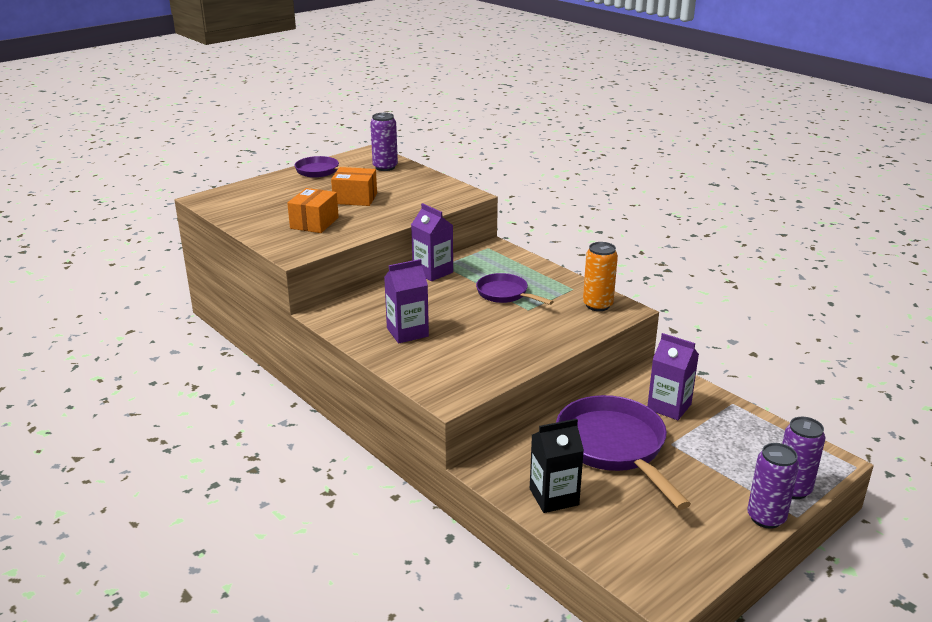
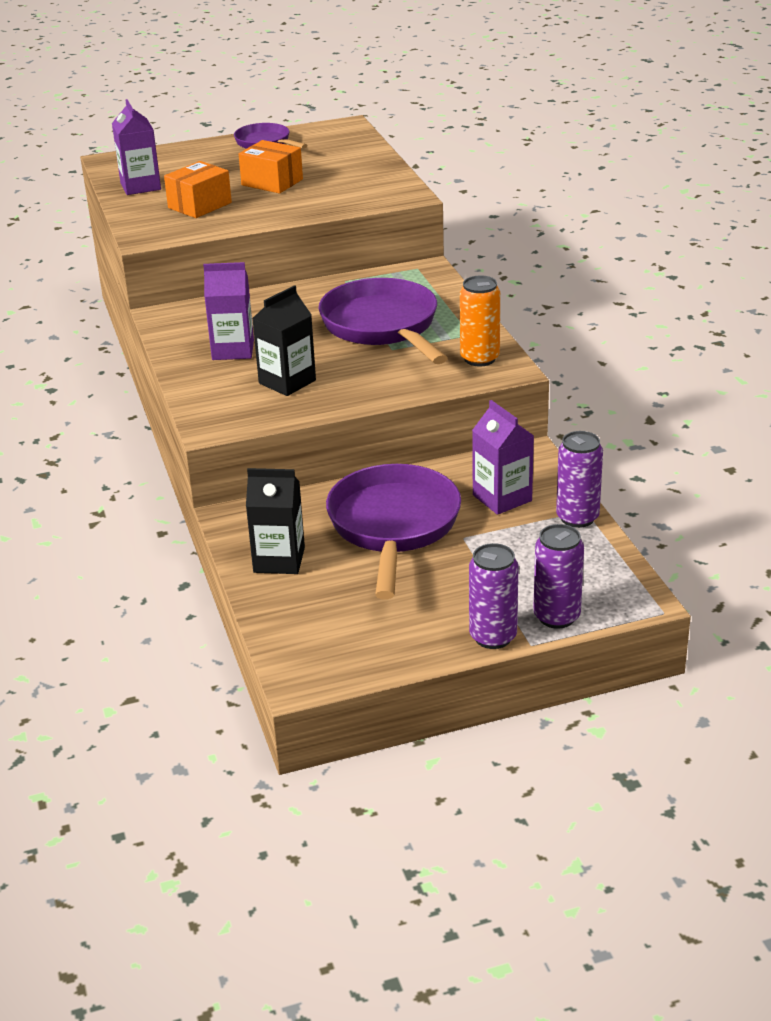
camera: 25 degrees right, 5 degrees up
(385, 167) = (345, 147): purple can -> purple can (577, 517)
(432, 272) = (324, 287): purple carton -> purple carton (140, 186)
(474, 349) = (287, 382): none -> black carton
(505, 294) = (383, 326): purple pan -> purple pan, size x1.81

